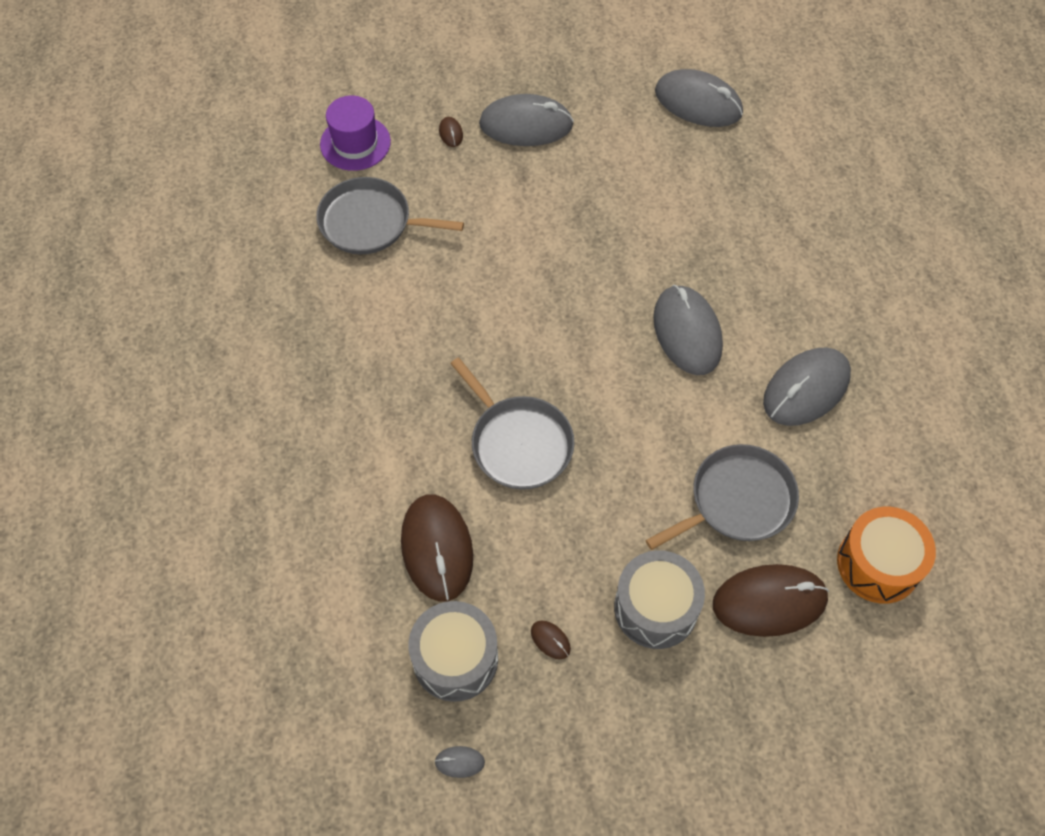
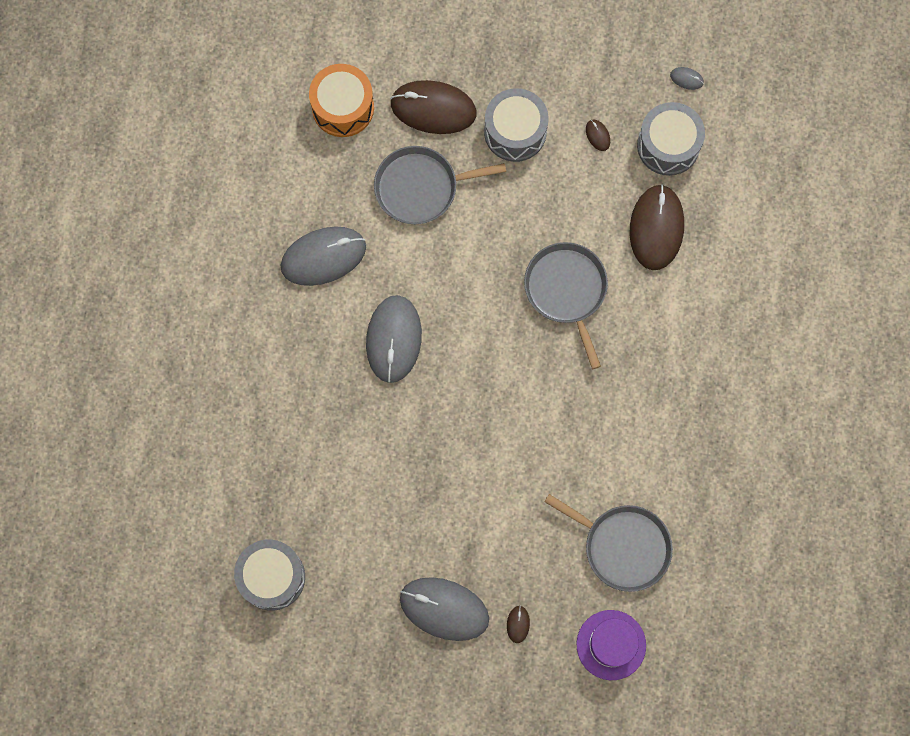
camera: 160 degrees left, 15 degrees up
(698, 102) = (272, 577): grey mouse -> grey drum

